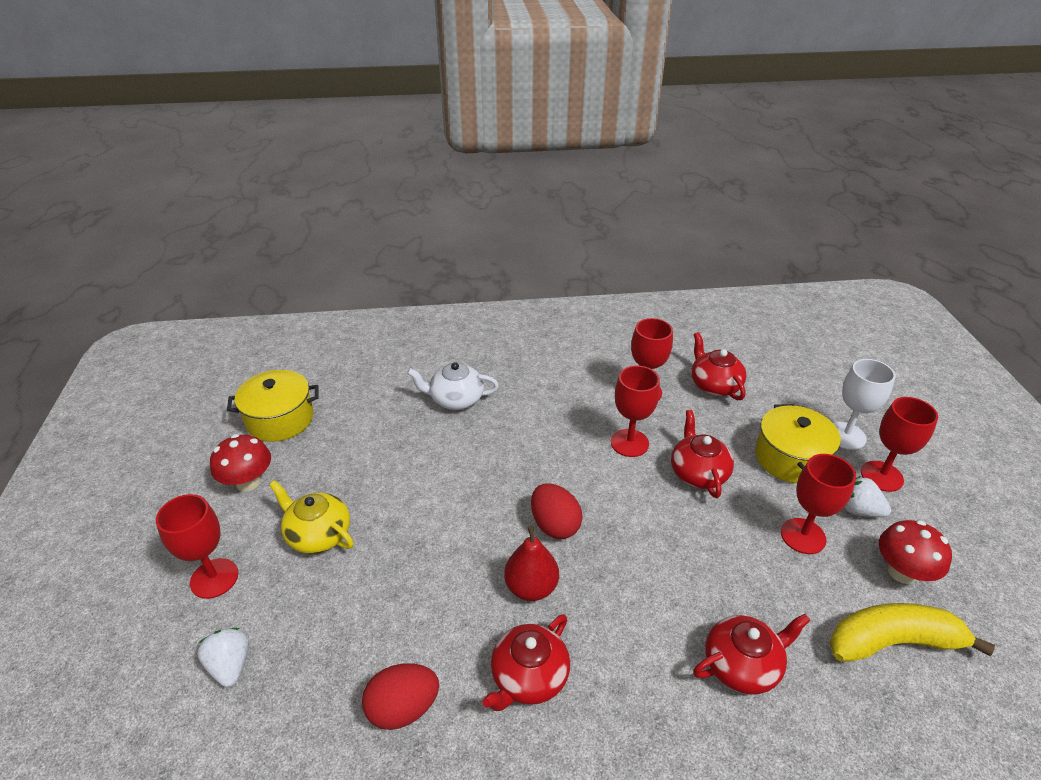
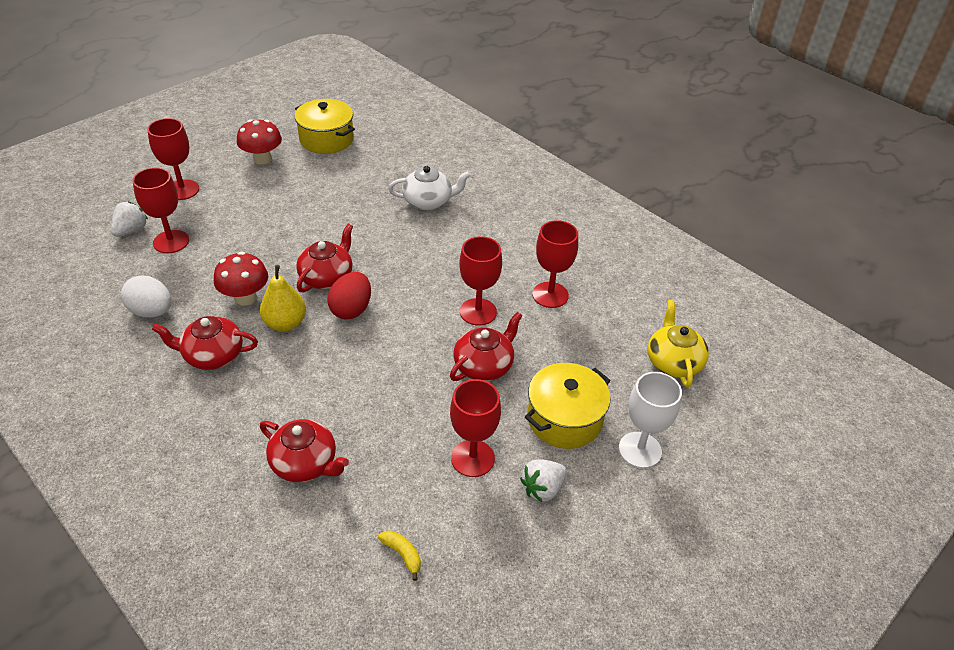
camera: 50 degrees right, 5 degrees up
(318, 534) = (247, 209): yellow teapot -> yellow teapot (673, 362)
(403, 708) = (152, 311): red egg -> white egg
(456, 399) = (428, 201): white teapot -> white teapot turned 120 degrees clockwise
(531, 587) = (285, 323): red pear -> yellow pear
(714, 385) = (611, 334): red teapot -> red teapot (327, 277)
(859, 510) = (542, 489): white strawberry -> white strawberry turned 120 degrees counterclockwise
(881, 476) = (608, 493): red goblet -> red goblet (171, 242)
(893, 642) = (402, 554): yellow banana -> yellow banana, size x0.41
(901, 572) = (490, 541): red mushroom -> red mushroom (245, 297)

